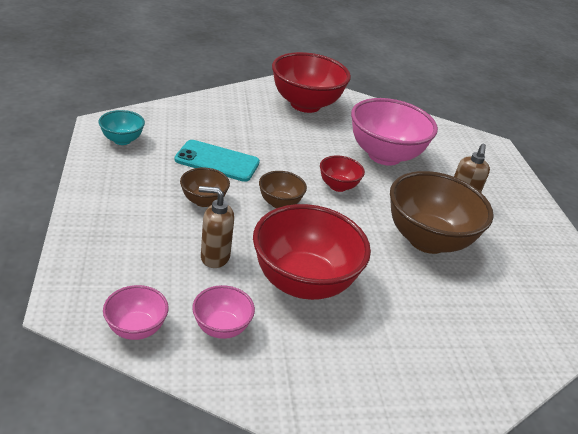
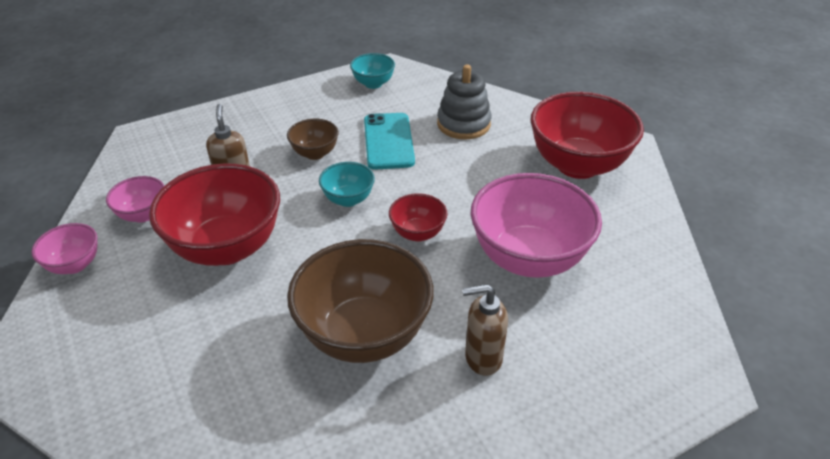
camera: 75 degrees right, 5 degrees up
(136, 328) = (126, 173): pink bowl -> pink bowl (74, 265)
(223, 124) = (463, 124): none -> grey stacking toy
(279, 203) = (348, 199): brown bowl -> turquoise bowl

